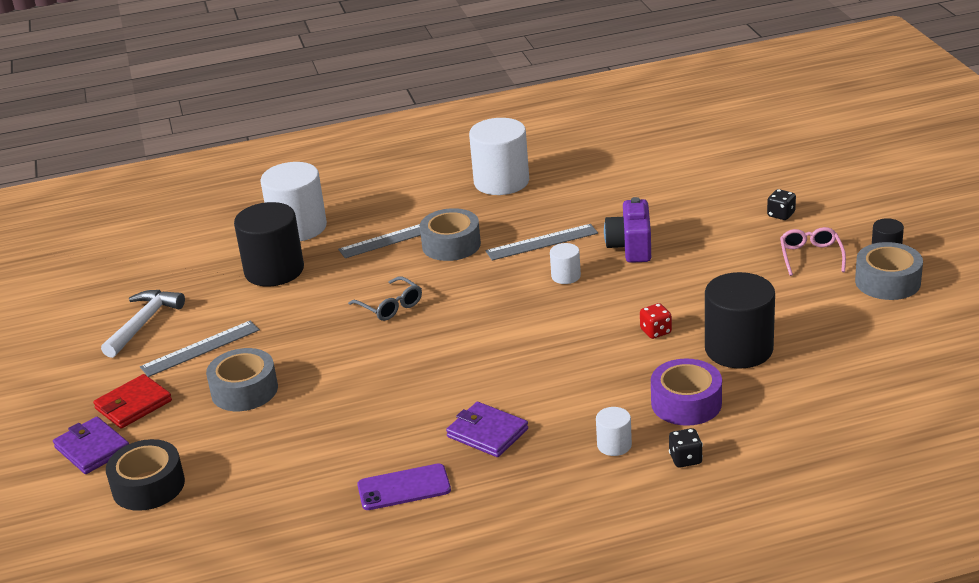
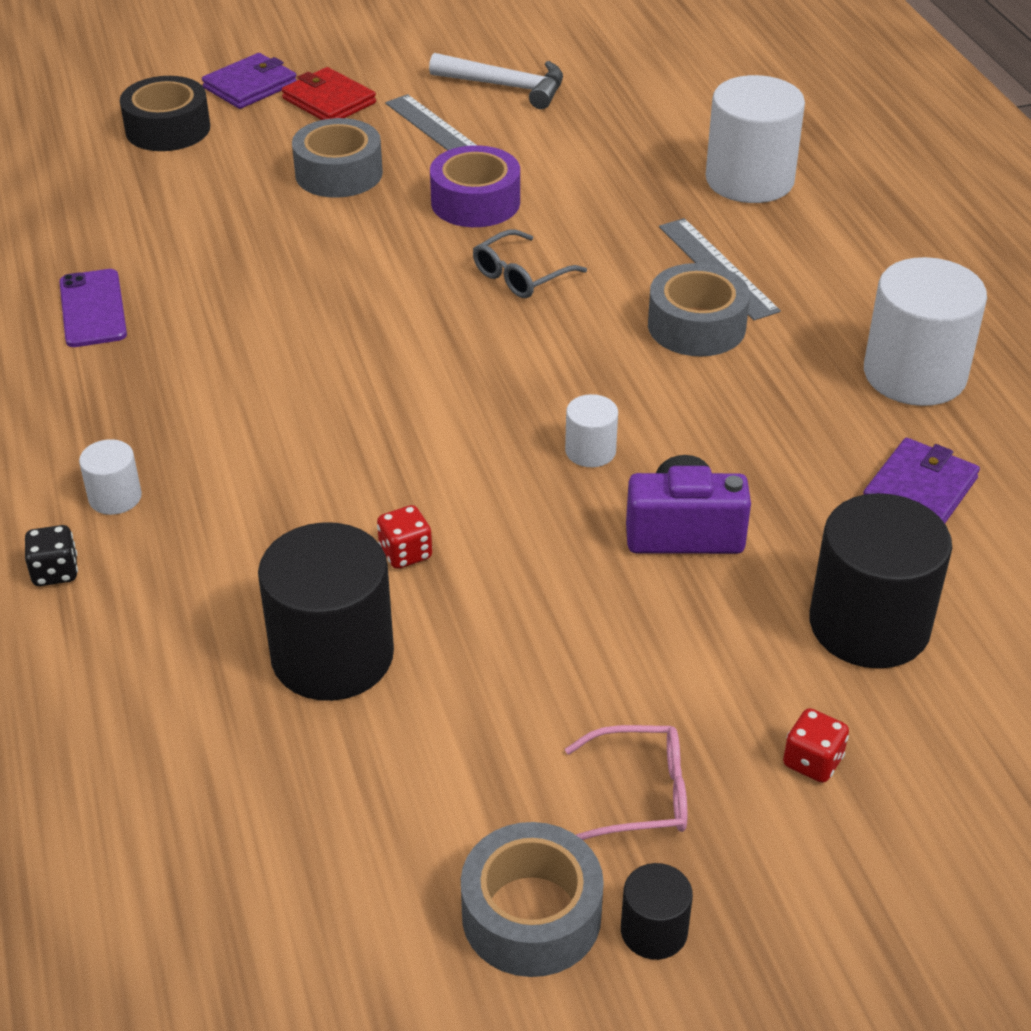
camera: 85 degrees right, 10 degrees up
(274, 271) = (627, 170): black cylinder -> black cylinder (869, 625)
(487, 433) = (184, 375): purple wallet -> purple wallet (919, 490)
(542, 242) = (702, 423): grey ruler -> none
(686, 403) = (195, 580): purple tape -> purple tape (475, 202)
(781, 215) = (812, 761): black dice -> red dice

